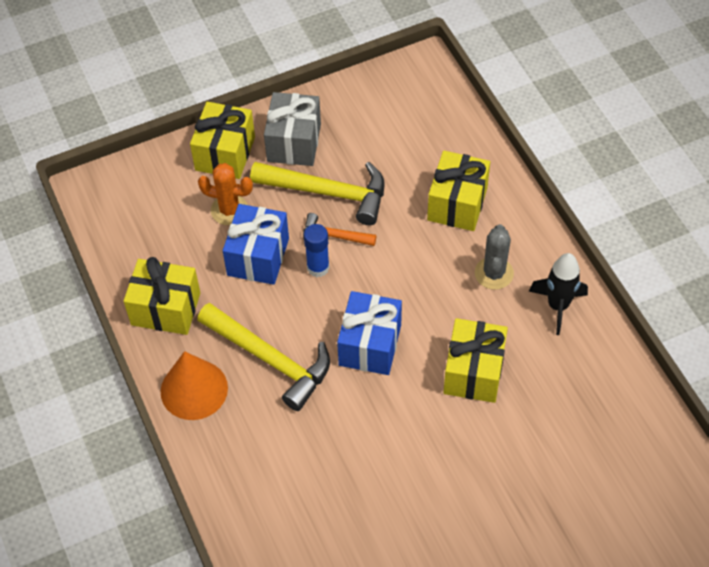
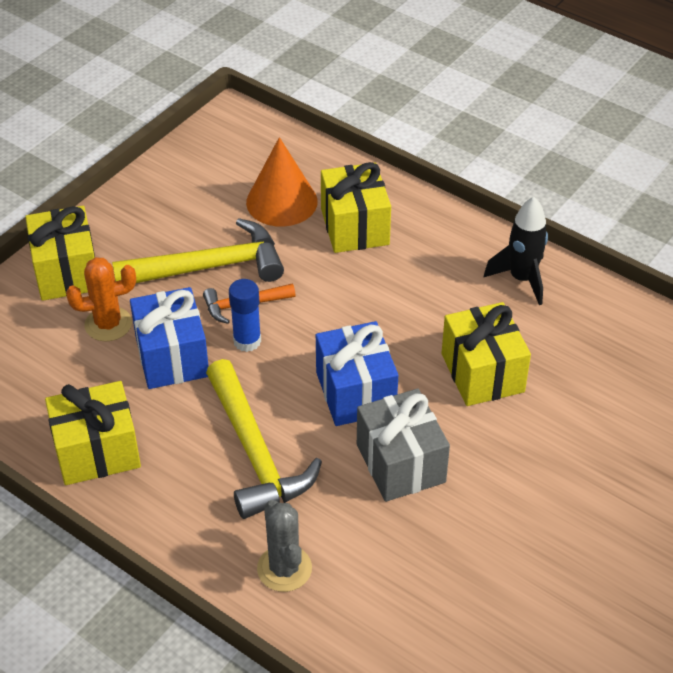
camera: 30 degrees left, 10 degrees down
(194, 389) = (186, 520): orange cone -> orange cone (281, 201)
(270, 359) = (255, 452): yellow hammer -> yellow hammer turned 60 degrees clockwise
(294, 142) = (139, 234): grey gift -> grey gift (400, 463)
(494, 273) = (437, 274): grey cactus -> grey cactus (284, 568)

